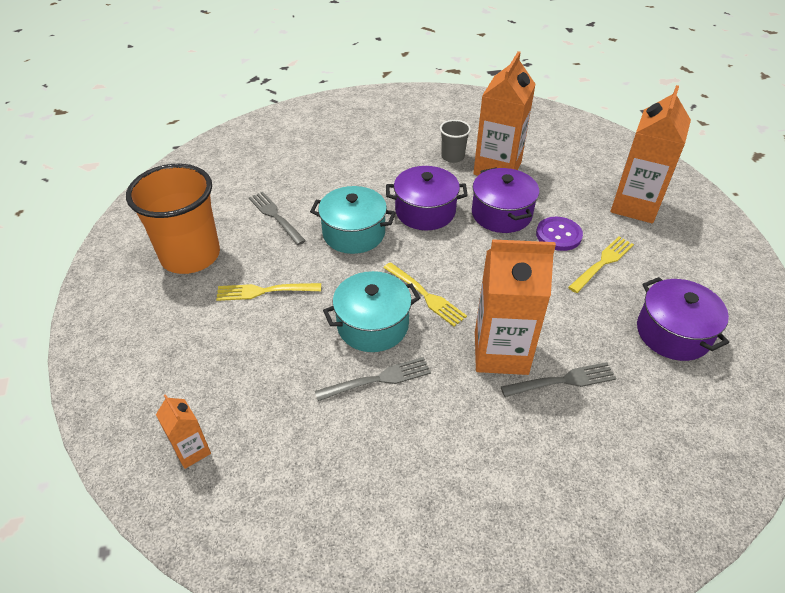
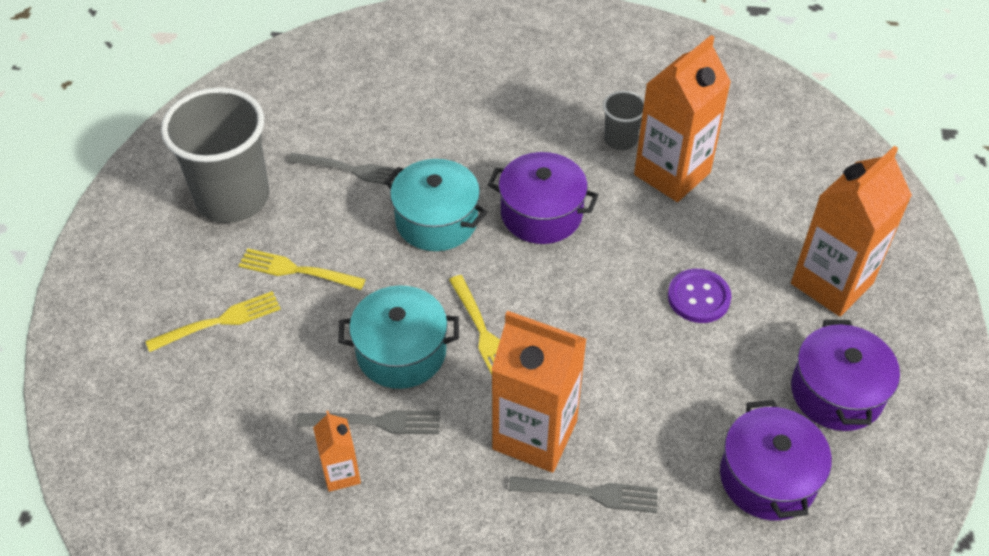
camera: 20 degrees right, 5 degrees up
(190, 255) = (232, 198): orange cup -> grey cup
(192, 451) = (144, 440): orange carton -> orange carton (341, 473)
(275, 216) = (352, 170): grey fork -> grey fork turned 120 degrees clockwise
(501, 214) = (639, 245): purple pot -> purple pot (836, 392)
(602, 263) = (734, 354): yellow fork -> yellow fork (219, 321)

